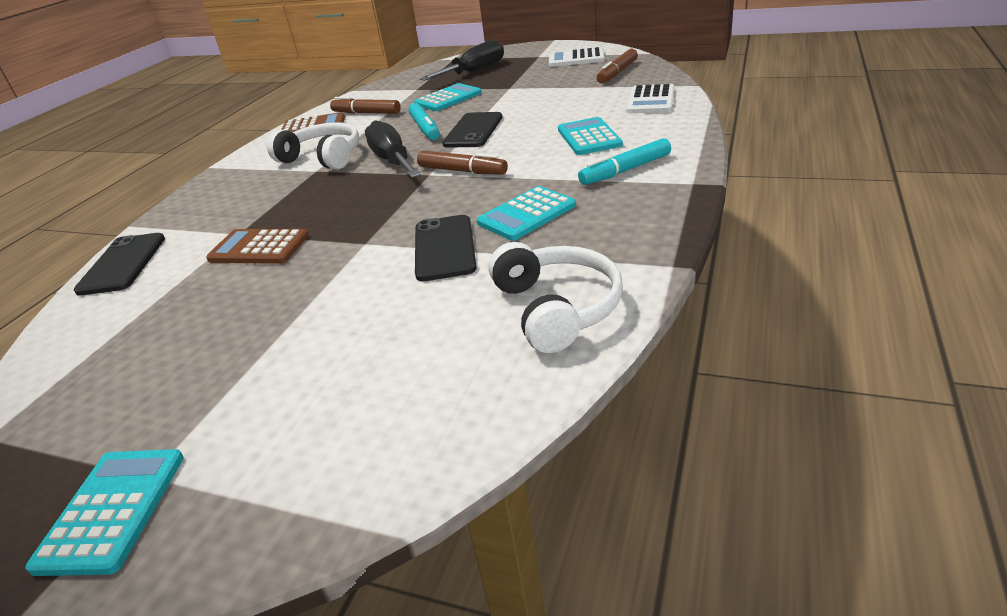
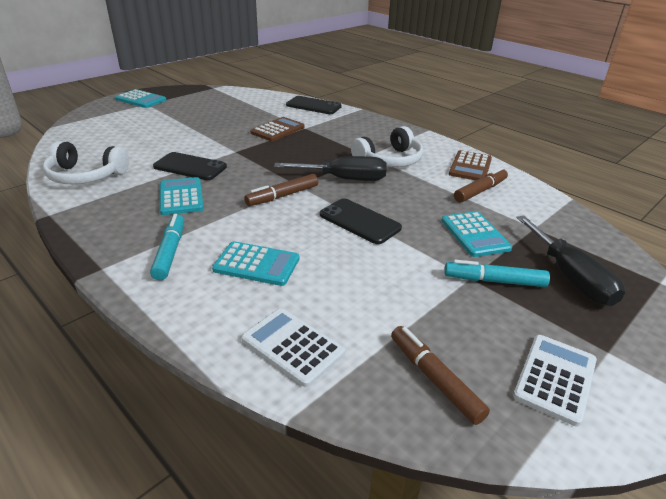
camera: 110 degrees right, 0 degrees up
(425, 128) = (398, 204): turquoise marker -> turquoise marker (494, 281)

